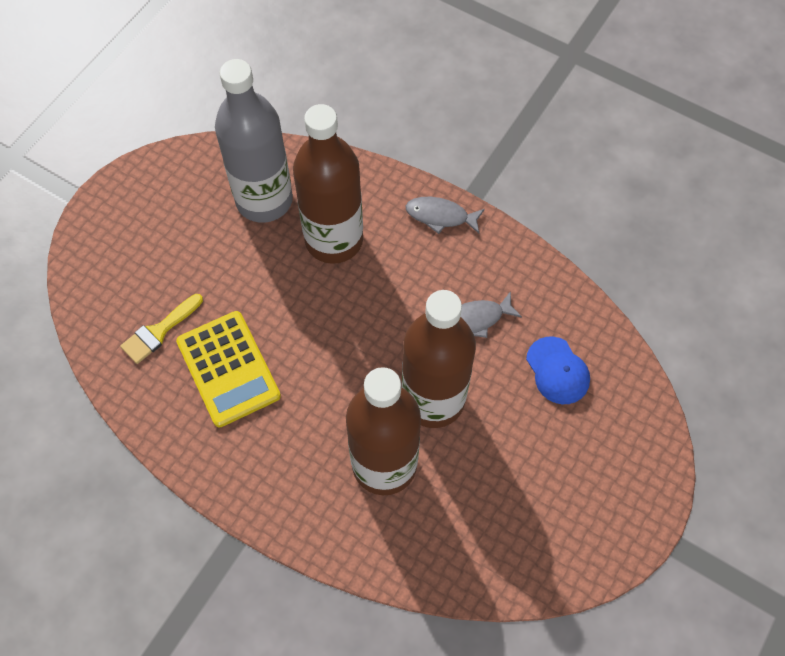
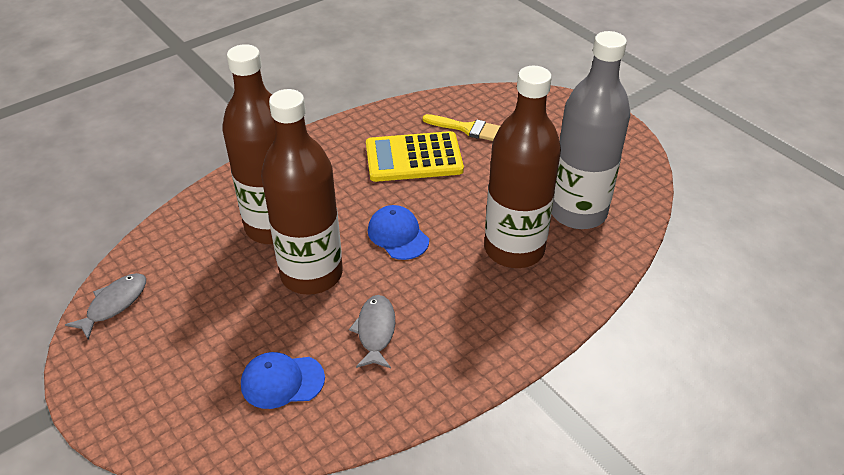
camera: 110 degrees right, 20 degrees down
(159, 331) = (467, 128): yellow brush -> yellow brush turned 135 degrees clockwise
(352, 343) = (398, 235): none -> blue cap
(440, 216) = (512, 341): grey fish -> grey fish (114, 304)

